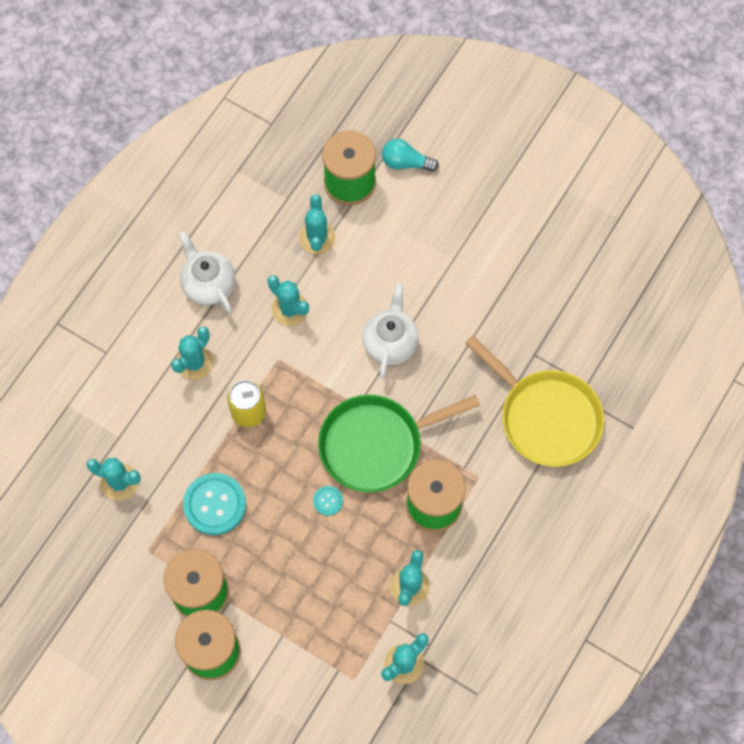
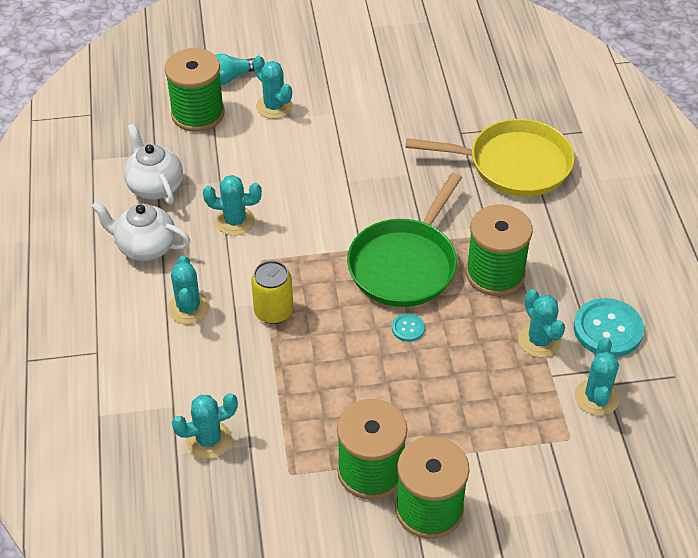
camera: 40 degrees left, 20 degrees down
(215, 504) = (314, 397): turquoise button -> turquoise button (608, 329)
(317, 238) = (208, 163): turquoise cactus -> turquoise cactus (274, 106)
(390, 343) = (342, 192): white teapot -> white teapot (155, 186)

